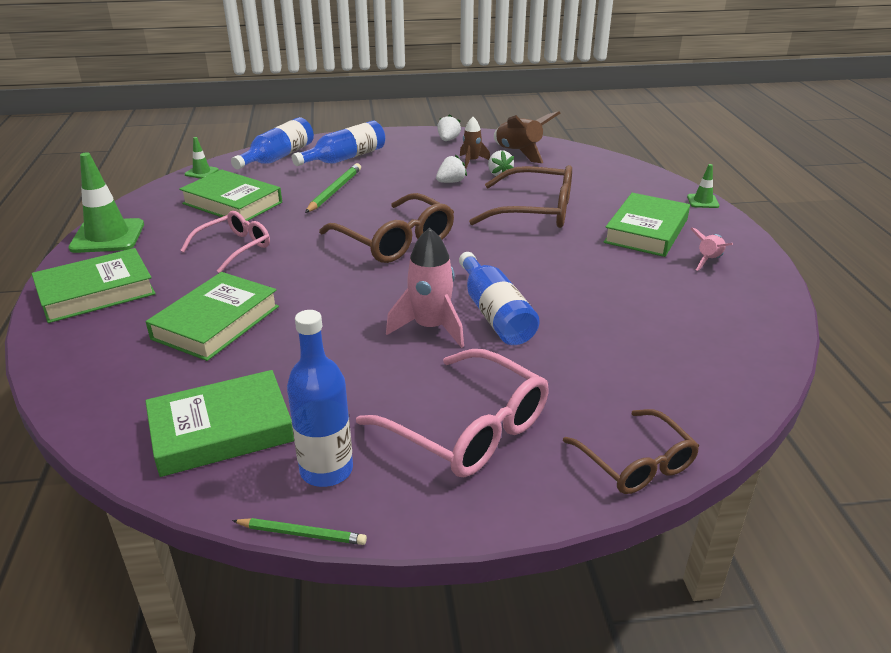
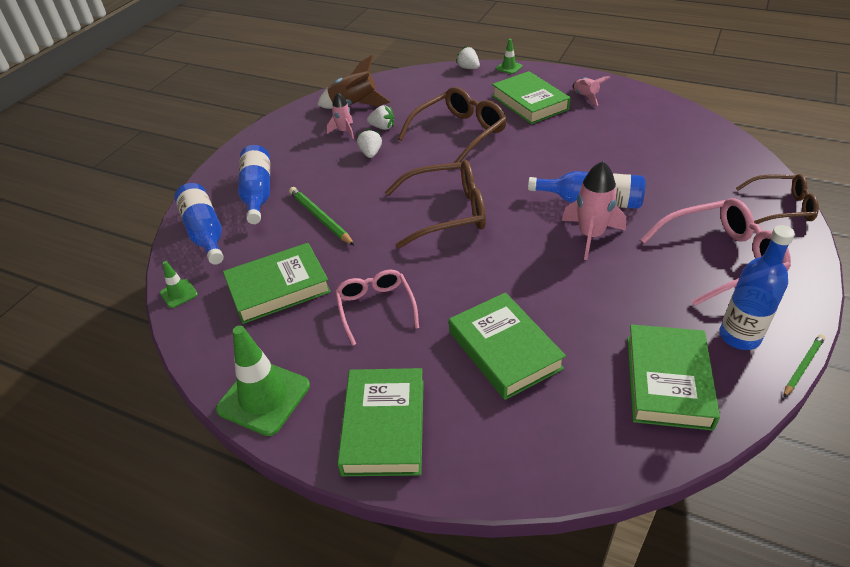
camera: 55 degrees left, 10 degrees up
(448, 140) = (288, 128): white strawberry -> white strawberry (468, 68)
(472, 161) = (344, 131): brown rocket -> pink rocket

